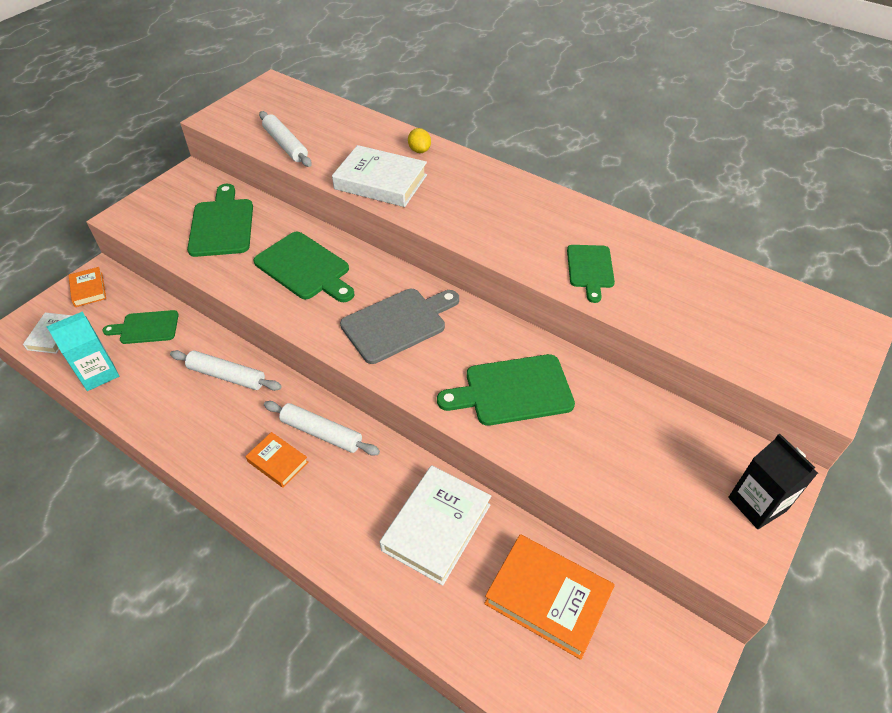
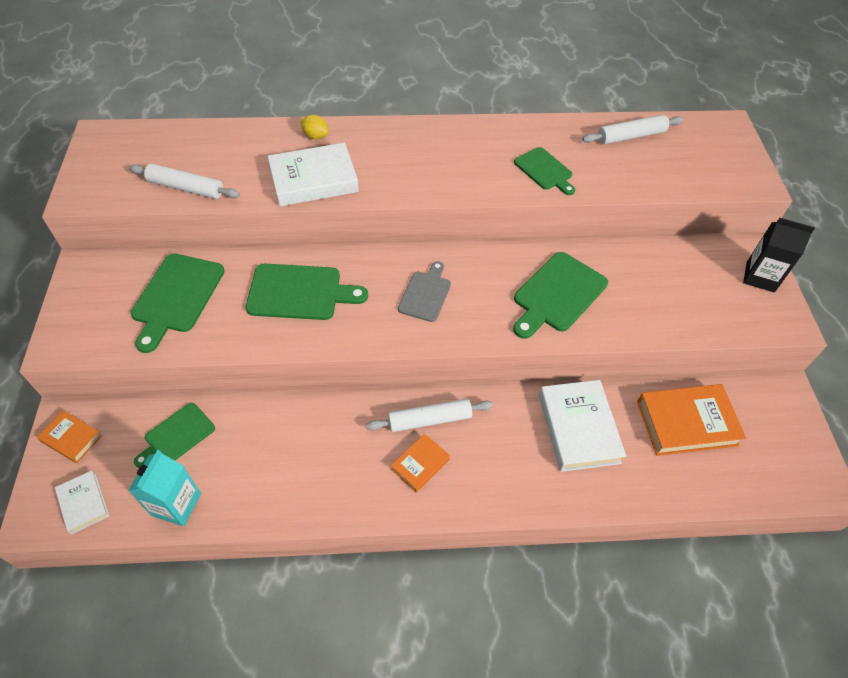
camera: 40 degrees left, 5 degrees up
(222, 225) = (176, 296): green cutting board -> green cutting board turned 120 degrees counterclockwise
(227, 376) = (302, 427): white rolling pin -> white rolling pin (631, 136)
(278, 462) = (420, 464): orange book -> orange book turned 45 degrees counterclockwise
(398, 323) = (425, 294): grey cutting board -> grey cutting board, size x0.63

